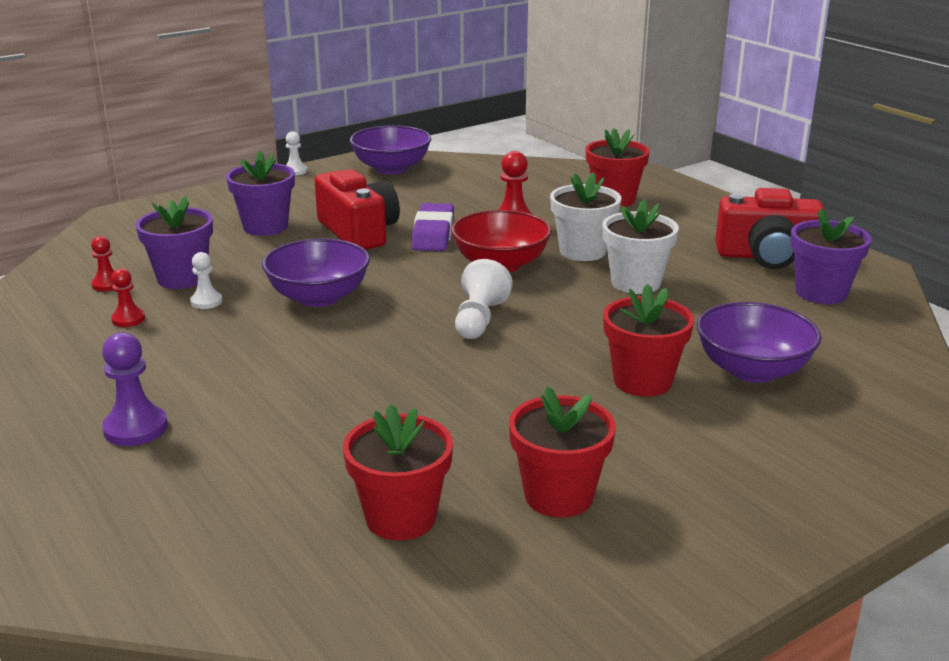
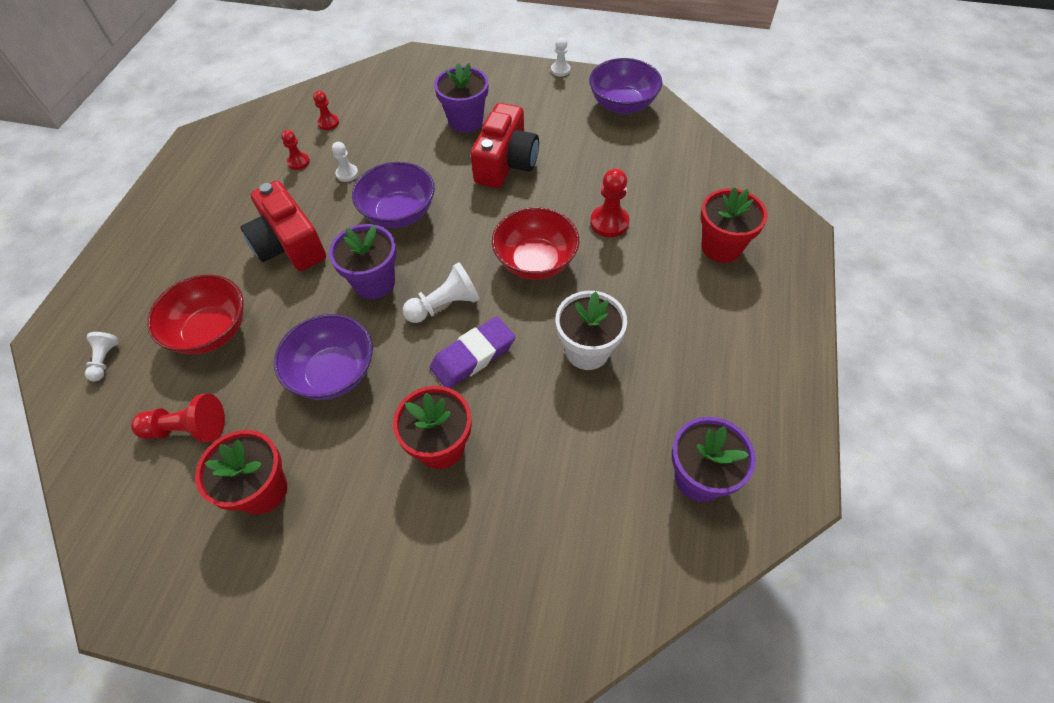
camera: 50 degrees right, 30 degrees up
(135, 428) = (193, 256): purple pawn -> none
(182, 278) = (364, 142): purple flower pot -> purple flower pot (374, 283)
(186, 546) = (105, 360): none -> white pawn
(279, 455) = (211, 331): none -> red bowl
(401, 518) = (188, 429): red flower pot -> red pawn
(433, 233) = (544, 197): purple eraser -> purple eraser (473, 356)
(582, 251) = (606, 289): white flower pot -> none
(752, 370) = (517, 503): purple bowl -> purple bowl (333, 373)
(767, 256) = (729, 403): red camera -> red camera (289, 244)

